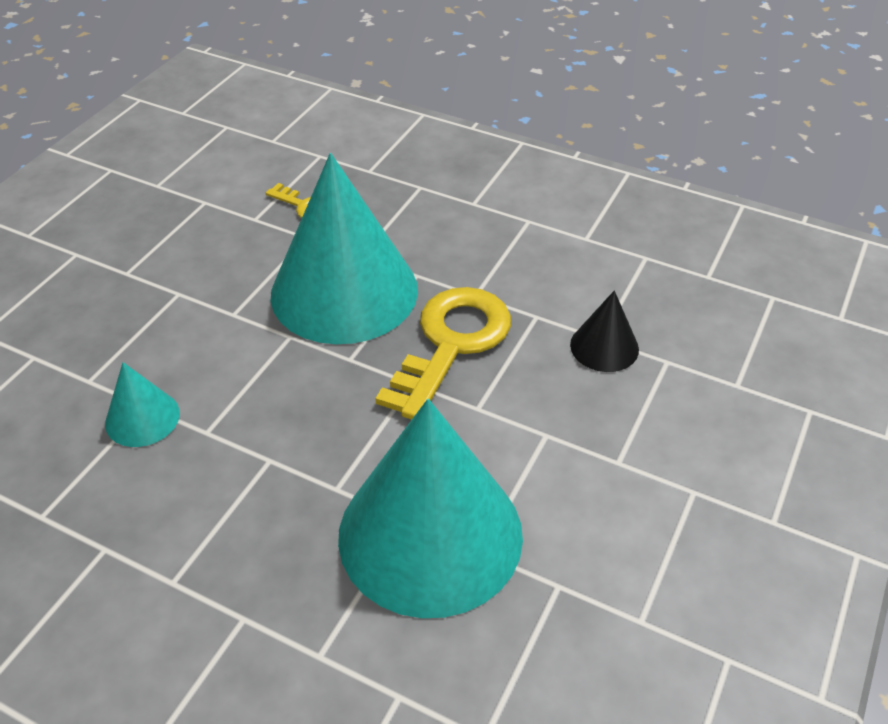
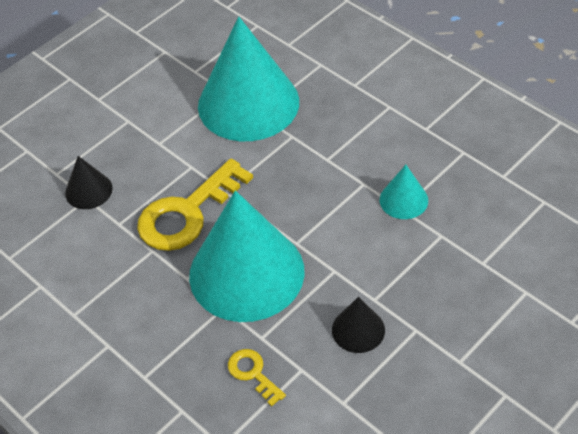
camera: 160 degrees left, 5 degrees up
(195, 260) = (358, 330): none -> black cone

